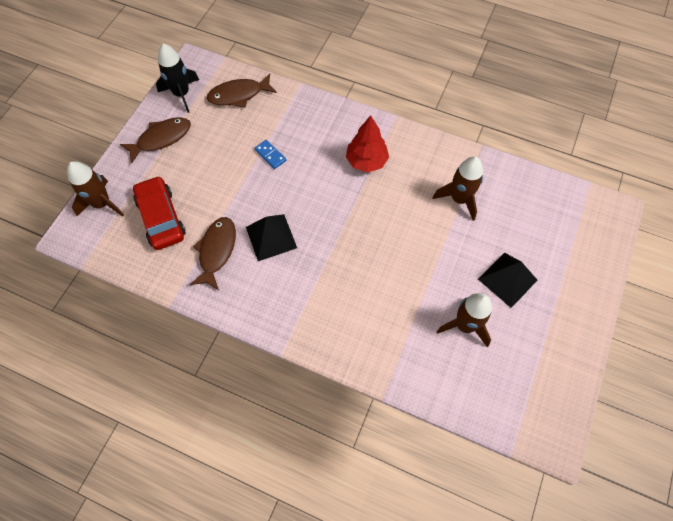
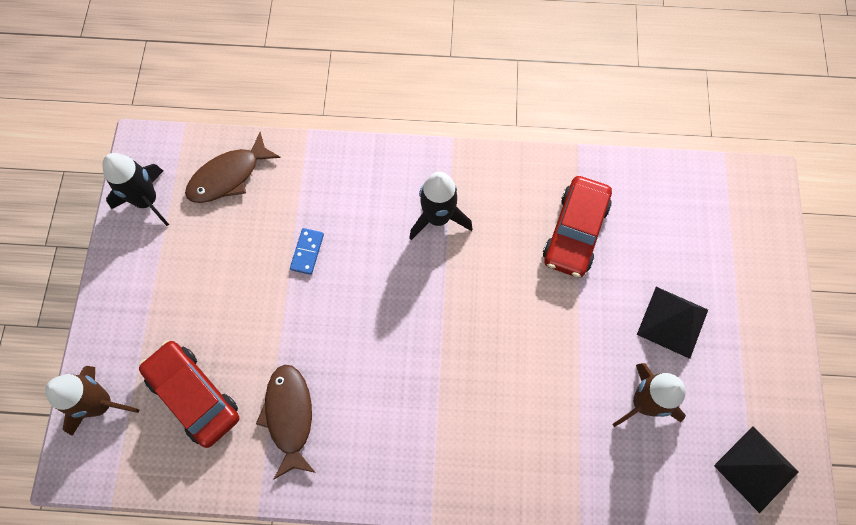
camera: 20 degrees left, 5 degrees up
(161, 139) = (145, 278): brown fish -> none
(270, 155) = (307, 252): blue domino -> blue domino turned 75 degrees clockwise
(271, 237) = (354, 370): black pyramid -> black pyramid (756, 468)
(366, 161) = (438, 218): red tree -> black rocket
(459, 199) = (575, 232): brown rocket -> red car

